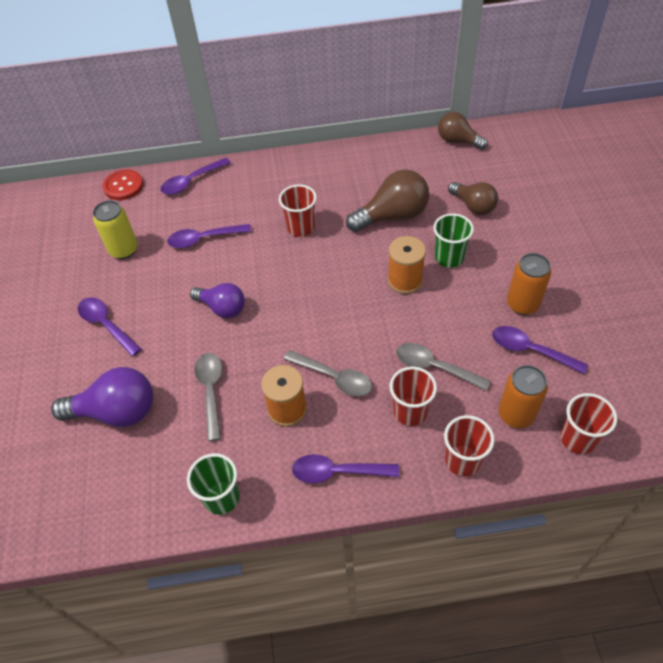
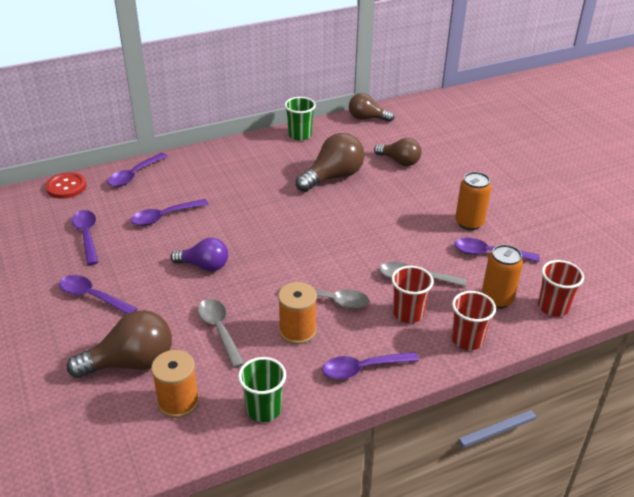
camera: 20 degrees left, 15 degrees down
(116, 412) = (131, 363): purple light bulb -> brown light bulb
(124, 250) = (87, 236): yellow can -> purple spoon
(301, 228) = (254, 196): red cup -> none
(405, 280) = (363, 221): orange spool -> orange spool (178, 402)
(449, 258) = (394, 200): green cup -> green cup (300, 135)

